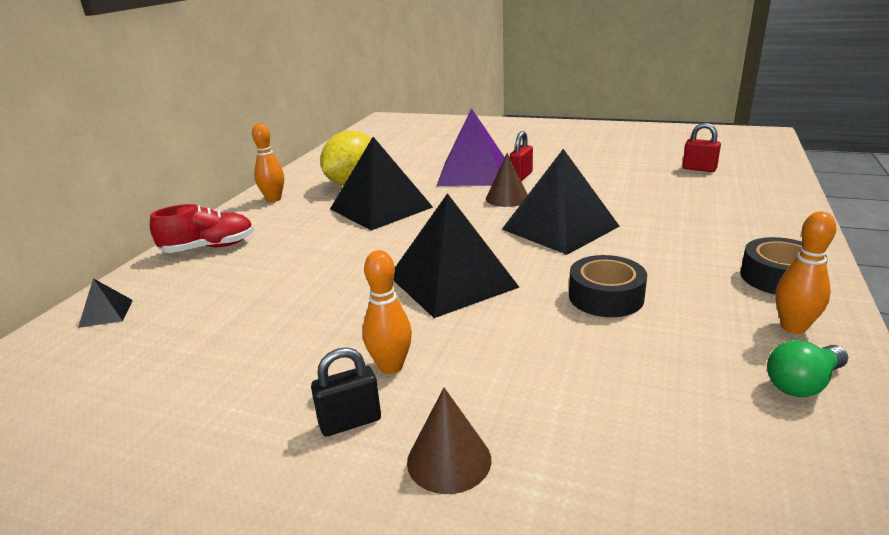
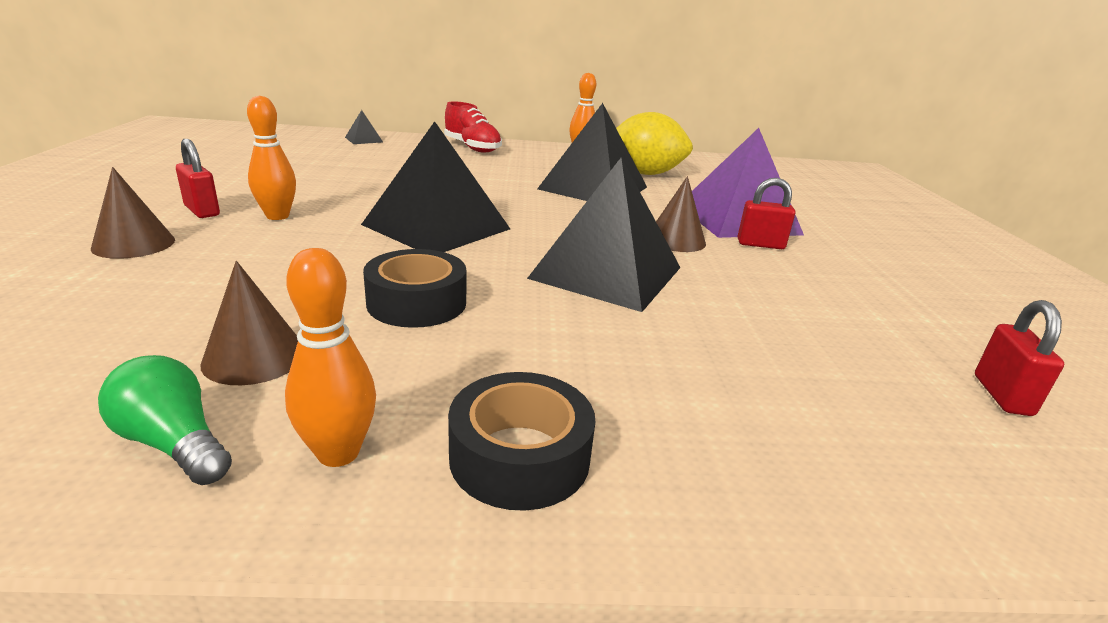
camera: 65 degrees right, 0 degrees up
(350, 422) = (202, 211): black padlock -> red padlock
(693, 361) = (254, 357): none -> brown cone

